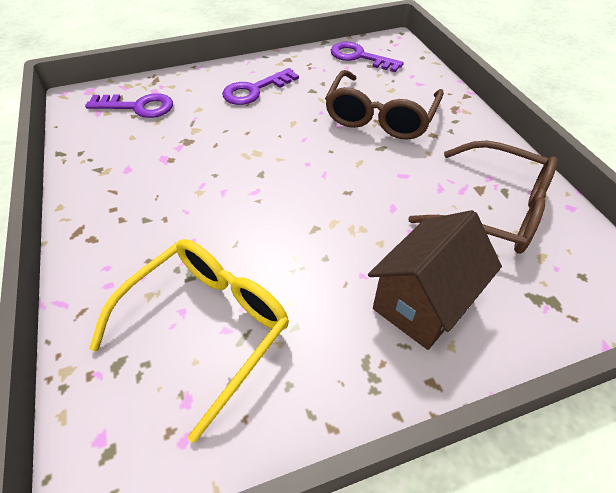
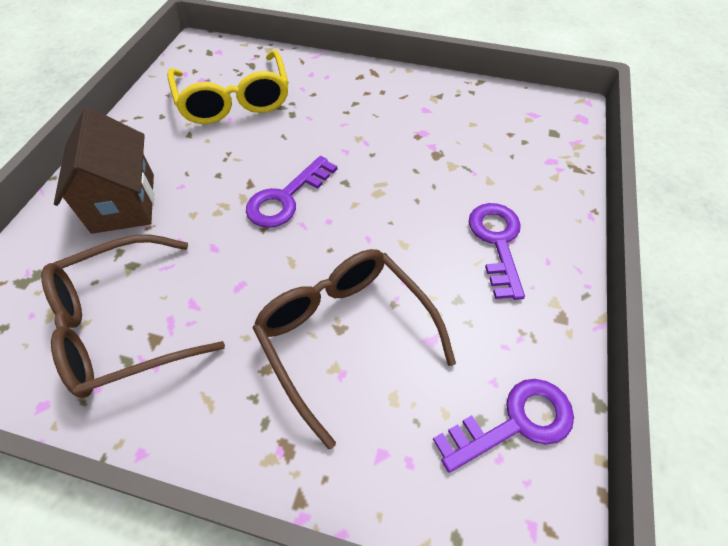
camera: 125 degrees right, 5 degrees up
(138, 107) = (524, 140): purple key -> purple key (286, 198)

